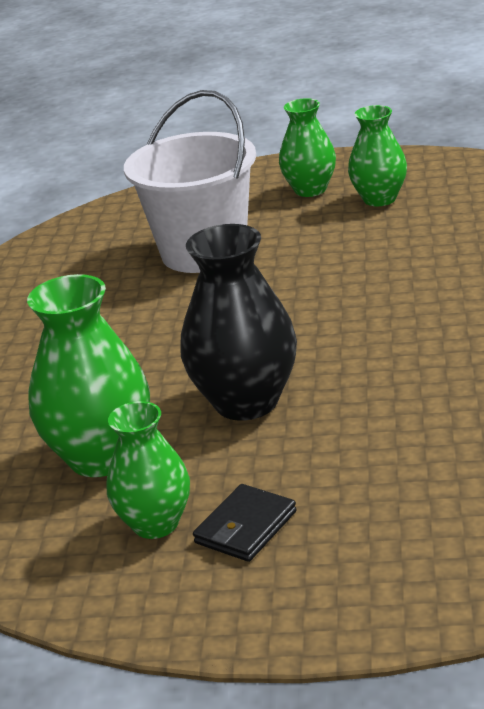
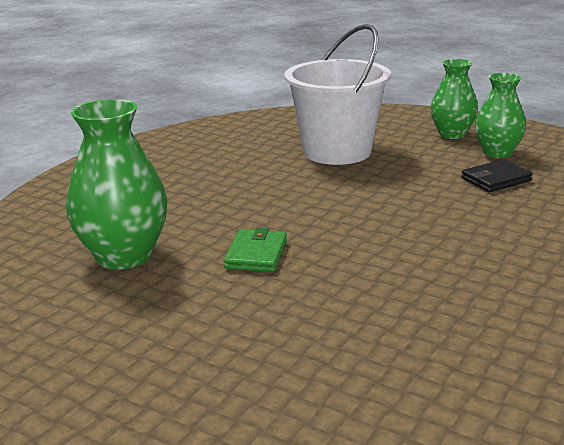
camera: 25 degrees right, 5 degrees down
(155, 524) = (102, 314): green vase -> none
(245, 527) = (154, 342): black wallet -> black wallet (496, 179)
(246, 402) = (256, 254): black vase -> green wallet

